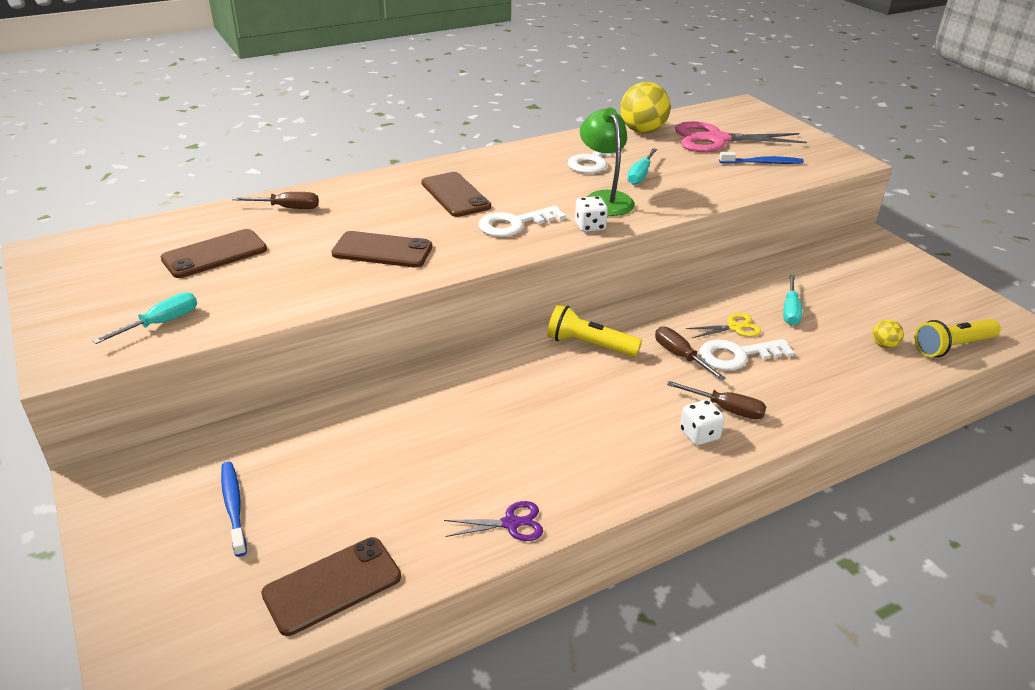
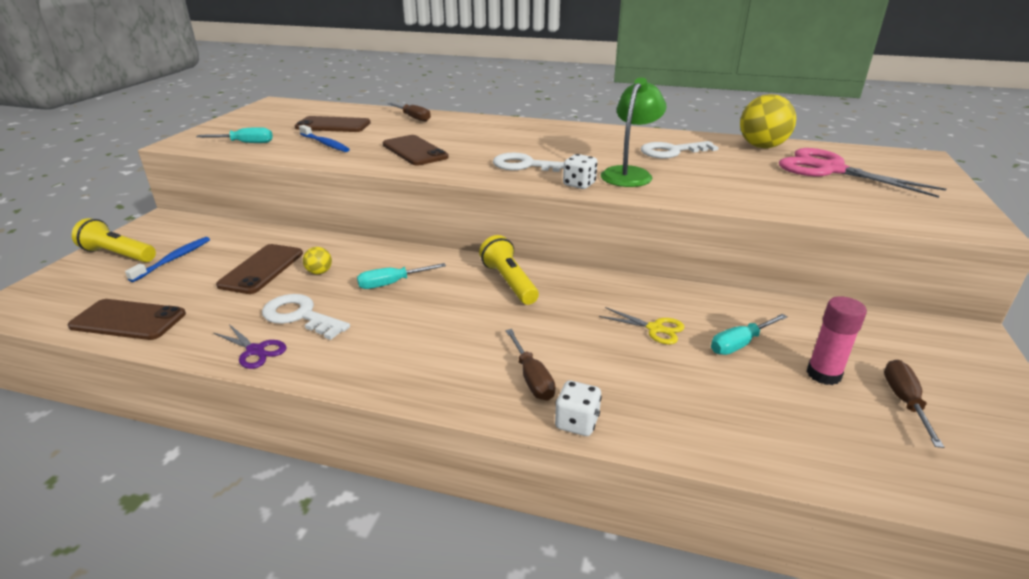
camera: 45 degrees right, 5 degrees down
(455, 195) = (523, 140): brown phone -> brown phone (262, 269)
(640, 175) = (695, 170): turquoise screwdriver -> turquoise screwdriver (392, 283)
(680, 356) = (566, 323): brown screwdriver -> brown screwdriver (904, 402)
(699, 434) = (475, 381): white dice -> white dice (577, 422)
(737, 355) = (618, 348): white key -> white key (300, 316)
(763, 163) = (849, 198): blue toothbrush -> blue toothbrush (325, 144)
(852, 307) = (823, 374): none -> pink glue stick
(884, 345) = (803, 424): yellow ball -> yellow ball (319, 272)
(952, 347) = (906, 476): yellow flashlight -> yellow flashlight (118, 255)

